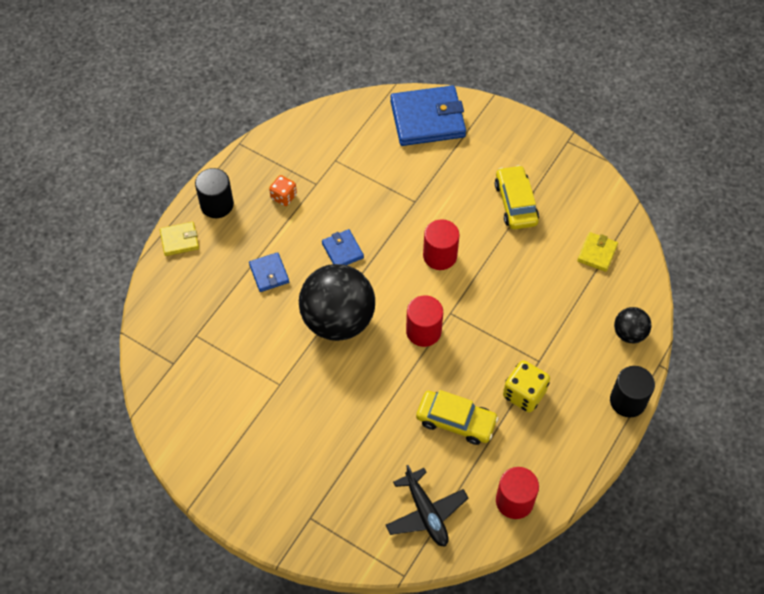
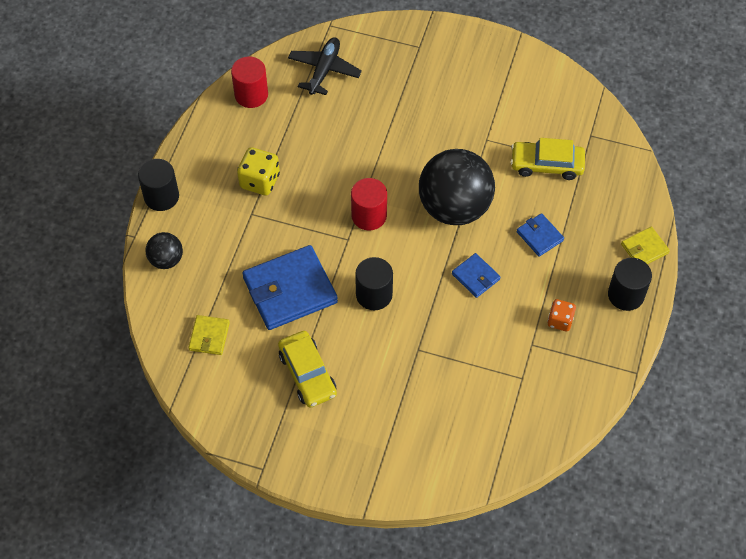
camera: 165 degrees right, 0 degrees up
(426, 513) = (324, 70): black plane -> black plane turned 60 degrees clockwise
(427, 119) = (434, 458): blue wallet -> blue wallet (290, 290)
(440, 256) = (374, 294): red cylinder -> black cylinder
(456, 421) = (317, 144): yellow car -> yellow car (546, 164)

